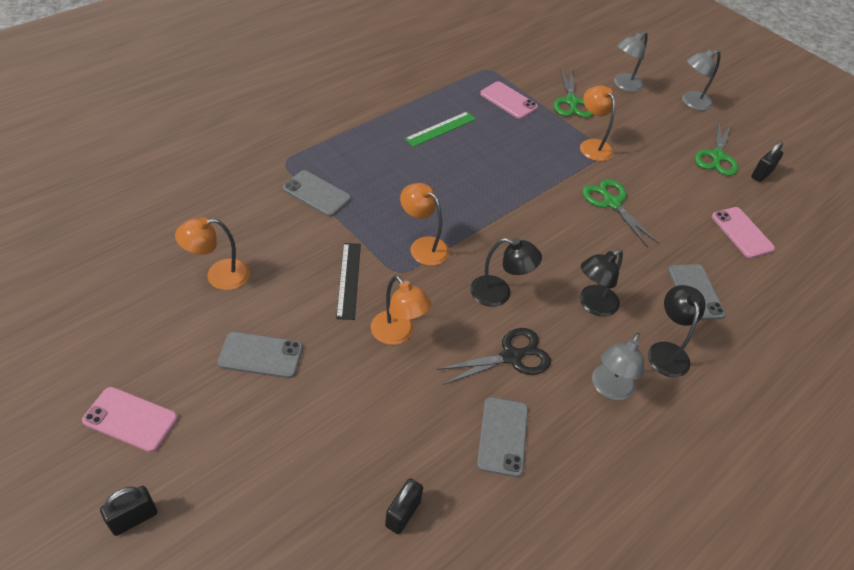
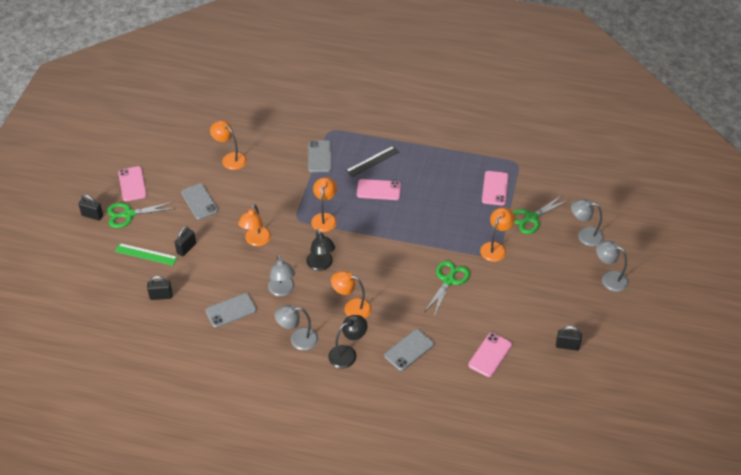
camera: 60 degrees right, 0 degrees up
(336, 423) = (186, 248): none -> black padlock
(349, 280) = (273, 204): black ruler -> black ruler (372, 161)
(424, 178) = (379, 190): none -> pink phone
(440, 129) = (429, 173): green ruler -> green ruler (146, 254)
(511, 357) = (282, 290): black scissors -> grey lamp
(592, 305) = (352, 307): black lamp -> orange lamp
(717, 156) = (559, 315): green scissors -> green scissors (129, 214)

